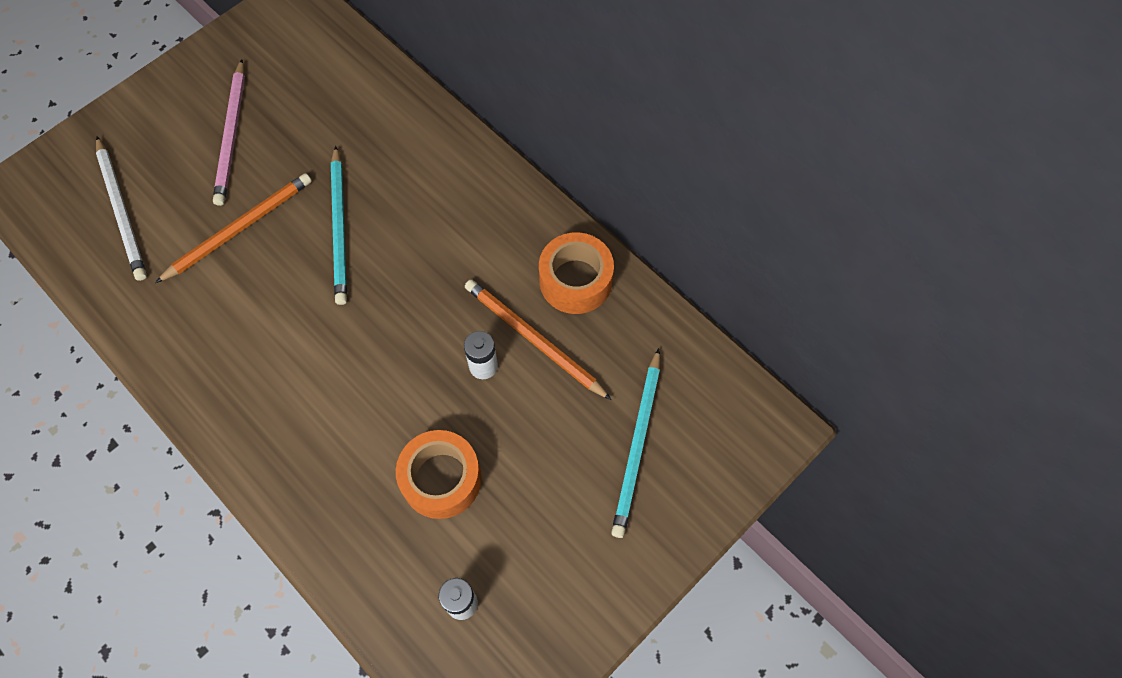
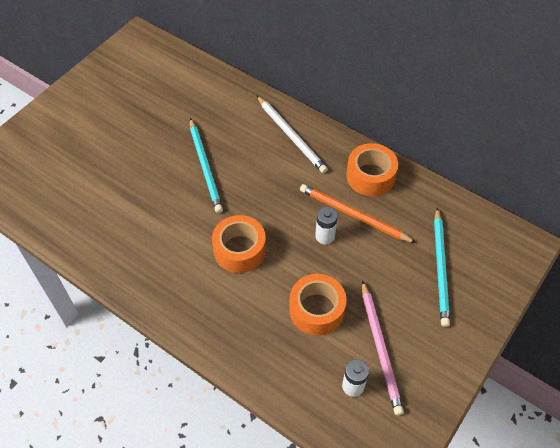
camera: 10 degrees left, 10 degrees down
(122, 211) = (52, 177): white pencil -> white pencil (291, 136)
(232, 135) = (117, 122): pink pencil -> pink pencil (380, 348)
(239, 228) = (137, 177): orange pencil -> none
(356, 367) = (239, 250): none -> orange tape

